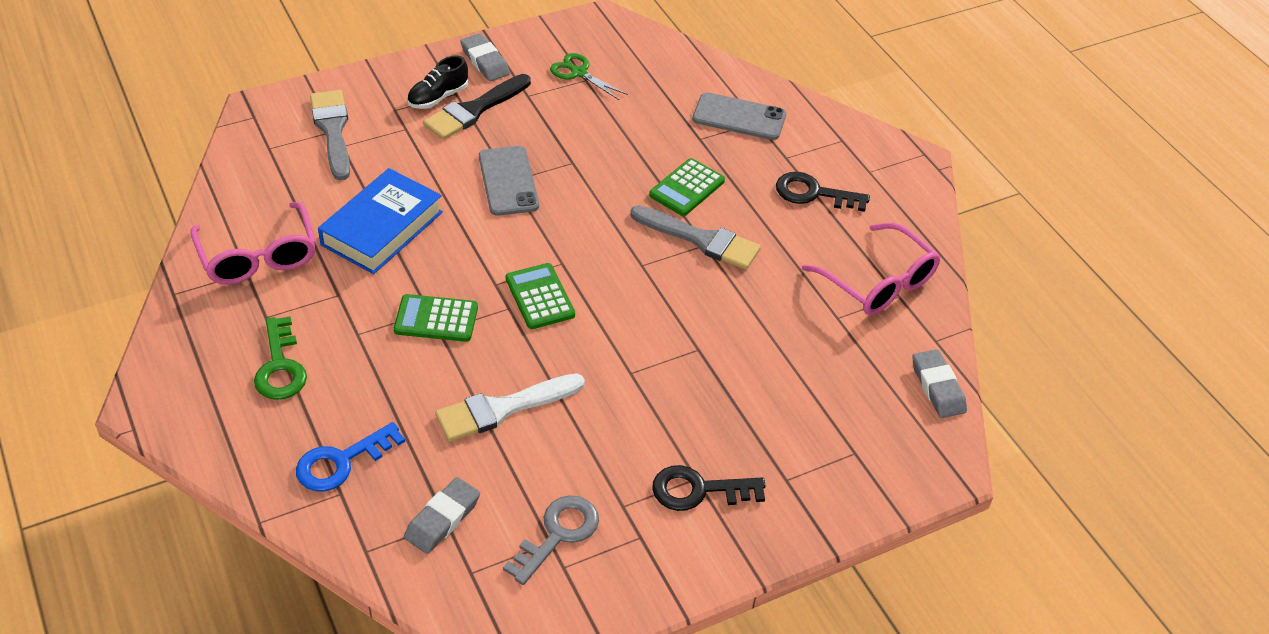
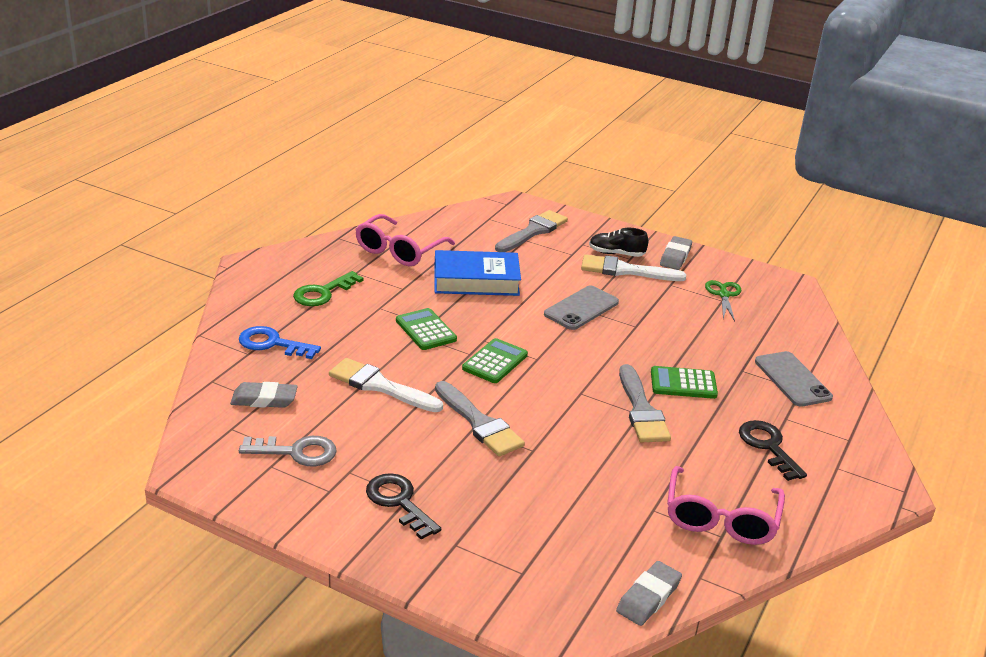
camera: 55 degrees right, 15 degrees down
(474, 110) = (625, 270): black brush -> white brush
(627, 364) = (479, 423): none -> grey brush

